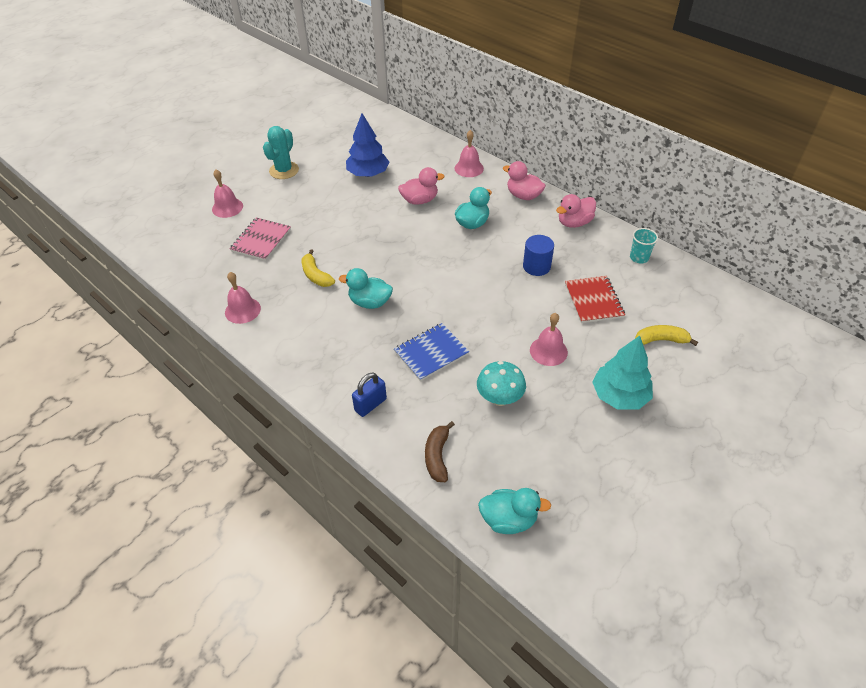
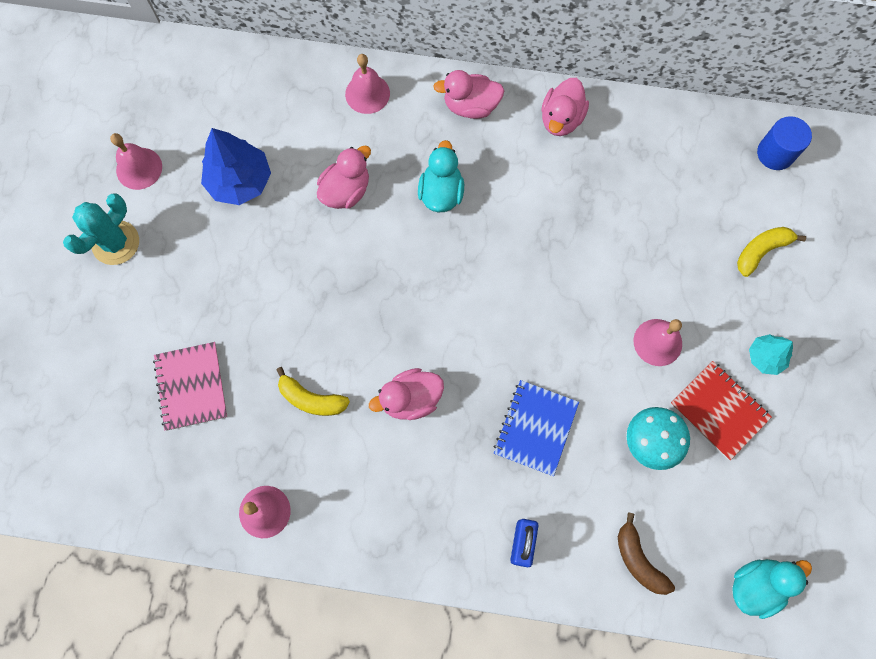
camera: 35 degrees left, 25 degrees up
(227, 207) = (93, 358): pink bell -> pink bell (139, 168)
(284, 170) = (115, 243): turquoise cactus -> turquoise cactus turned 45 degrees clockwise
(370, 302) = (410, 399): turquoise duck -> pink duck
(536, 266) = (564, 220): blue cylinder -> blue cylinder (775, 153)
(593, 300) = (659, 235): red notebook -> red notebook (719, 410)
(619, 396) = (765, 357): turquoise tree -> turquoise tree, size x0.57
(639, 258) = (668, 135): turquoise cup -> none

